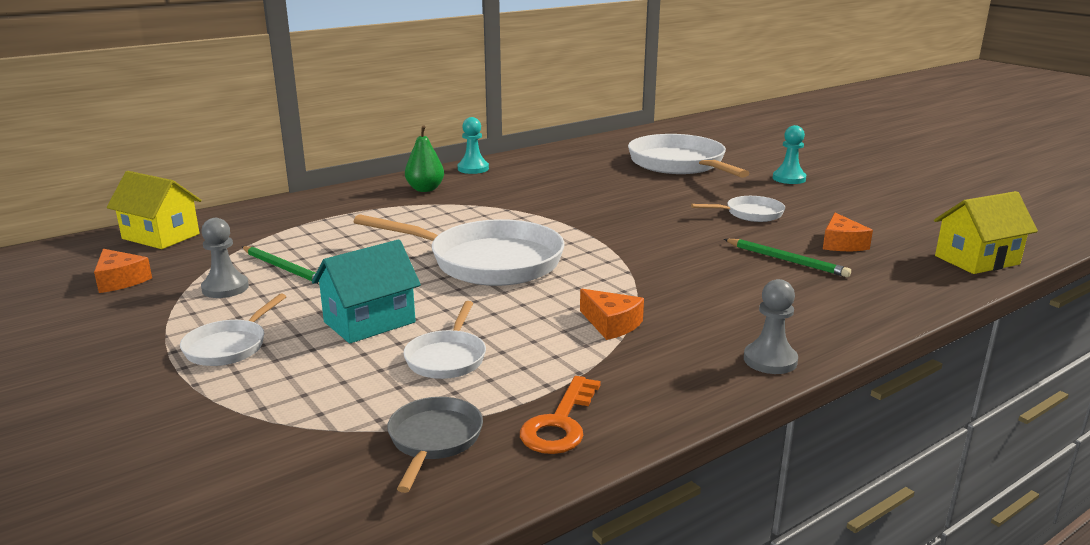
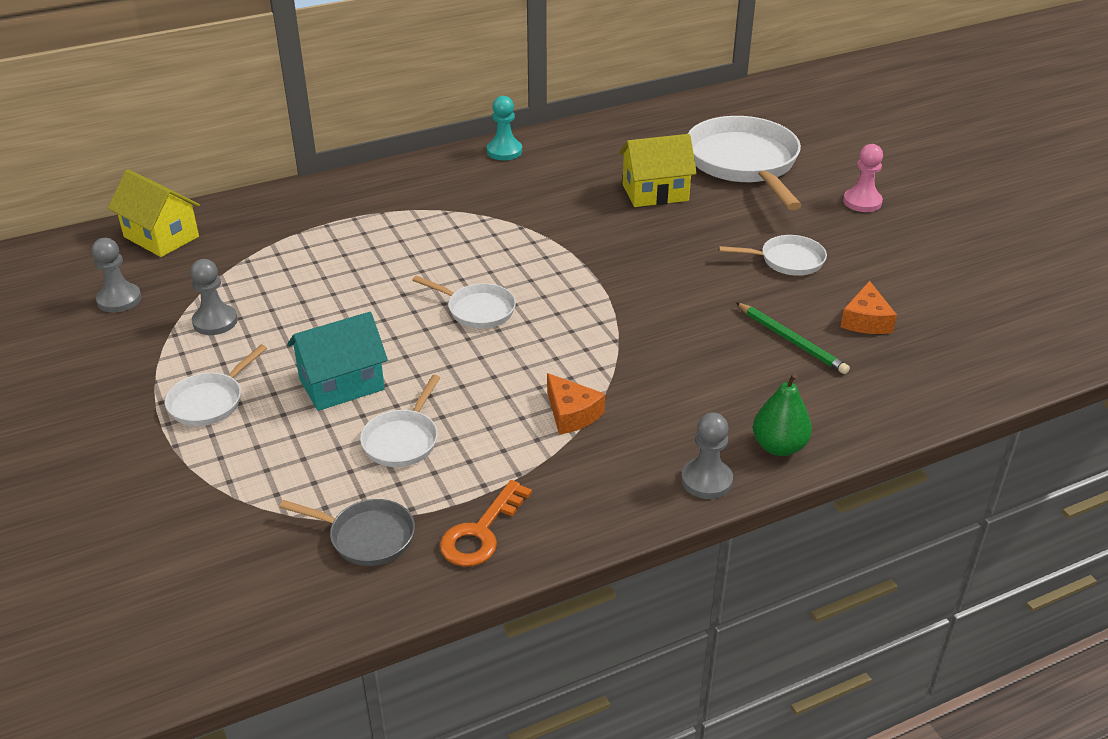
camera: 10 degrees right, 15 degrees up
(120, 280) = (119, 300): orange cheese -> grey pawn
(284, 268) = (274, 298): green pencil -> none
(425, 189) = (442, 184): green pear -> green pear (779, 446)
(434, 440) = (367, 537): grey pan -> grey pan turned 90 degrees clockwise
(488, 262) = (477, 310): white pan -> white pan, size x0.49
(789, 178) = (862, 202): turquoise pawn -> pink pawn
(976, 260) = (1004, 362): yellow house -> yellow house (655, 192)

